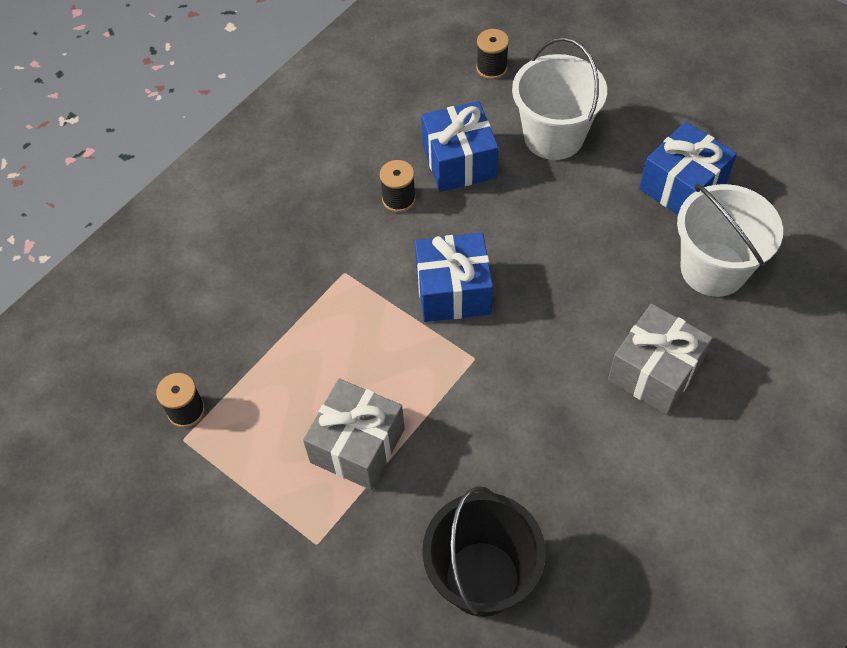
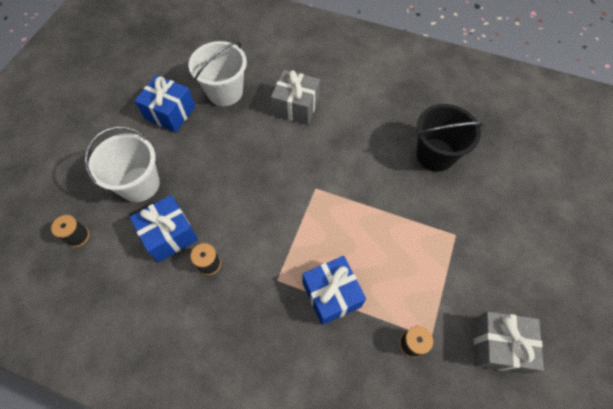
camera: 110 degrees left, 5 degrees up
(357, 445) = (392, 232): grey gift -> grey gift (498, 345)
(453, 291) = (274, 211): blue gift -> blue gift (331, 295)

